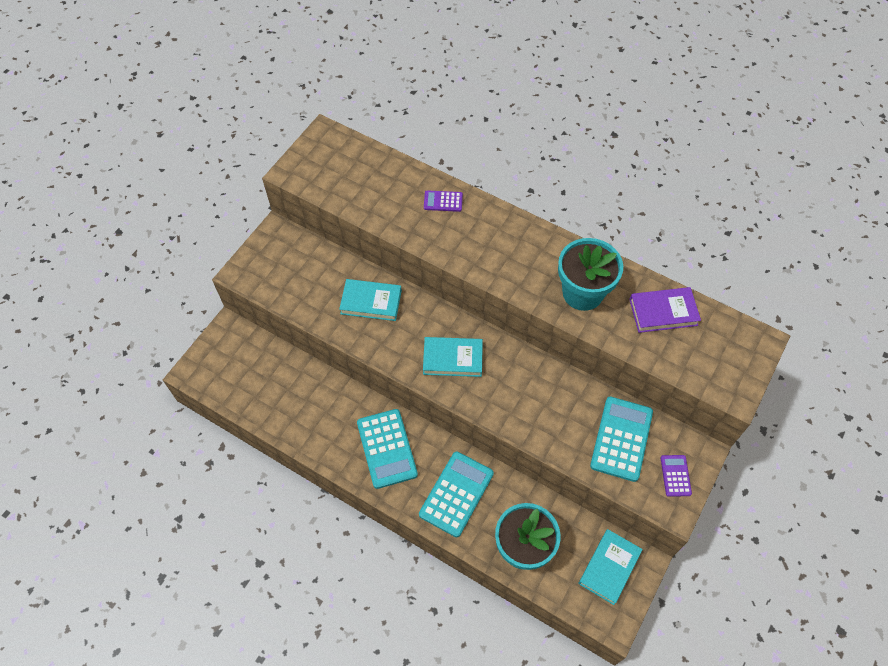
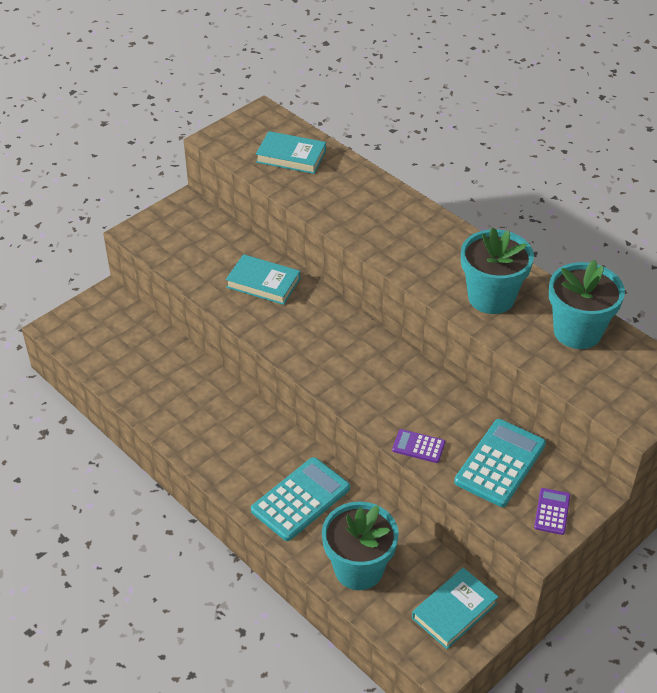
camera: 15 degrees right, 15 degrees down
(386, 448) = (238, 440): turquoise calculator -> none
(443, 201) = (366, 190): purple calculator -> purple calculator (418, 446)
(452, 359) = (334, 351): turquoise book -> turquoise book (291, 156)
(663, 312) = (577, 331): purple book -> turquoise flower pot

